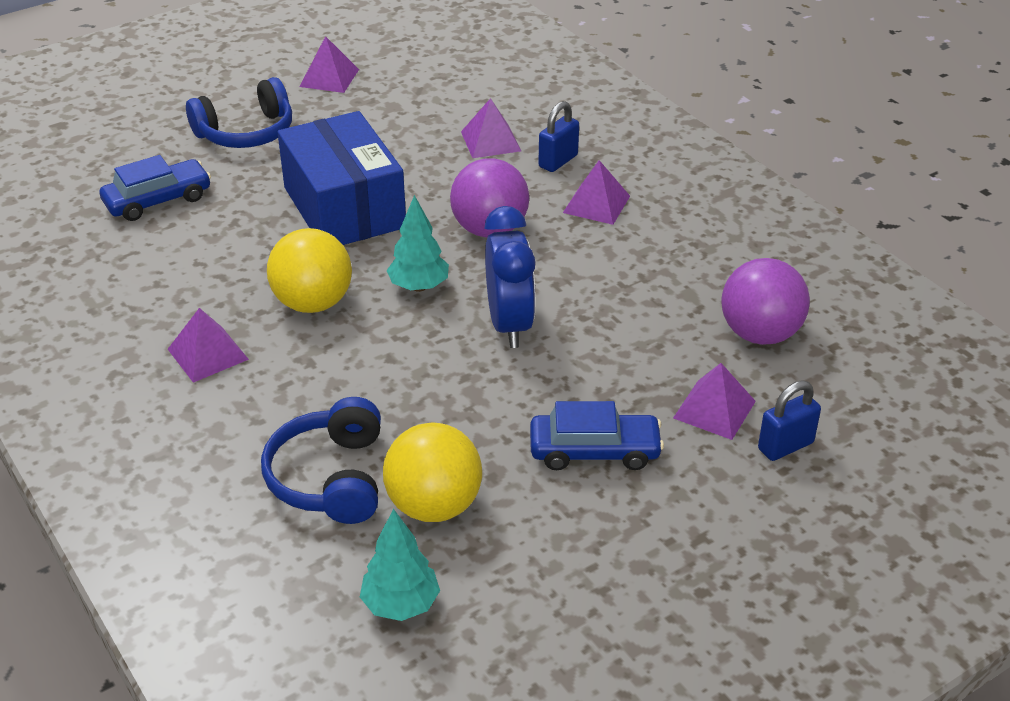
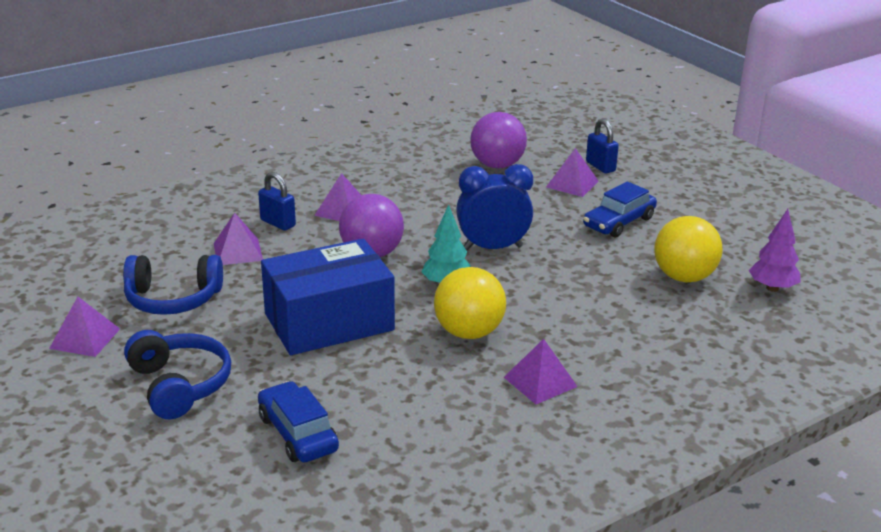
camera: 90 degrees left, 10 degrees down
(330, 478) = (670, 317): blue headphones -> blue headphones (173, 299)
(400, 604) = (772, 288): turquoise tree -> purple tree
(594, 451) = (619, 222): blue car -> blue car turned 135 degrees counterclockwise

